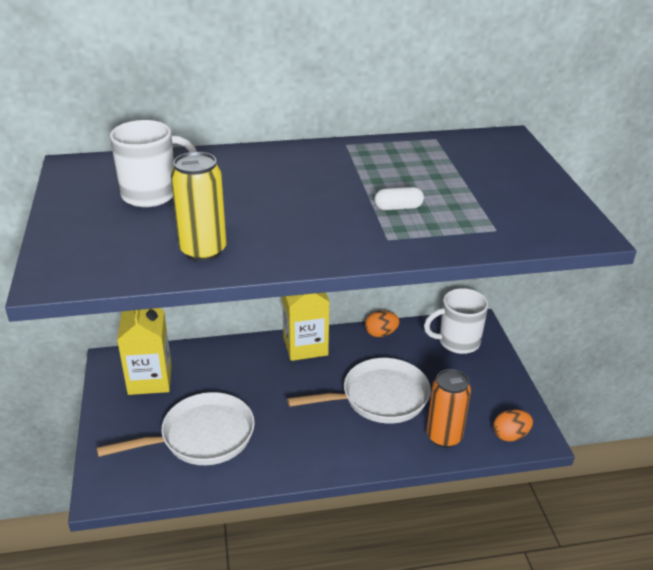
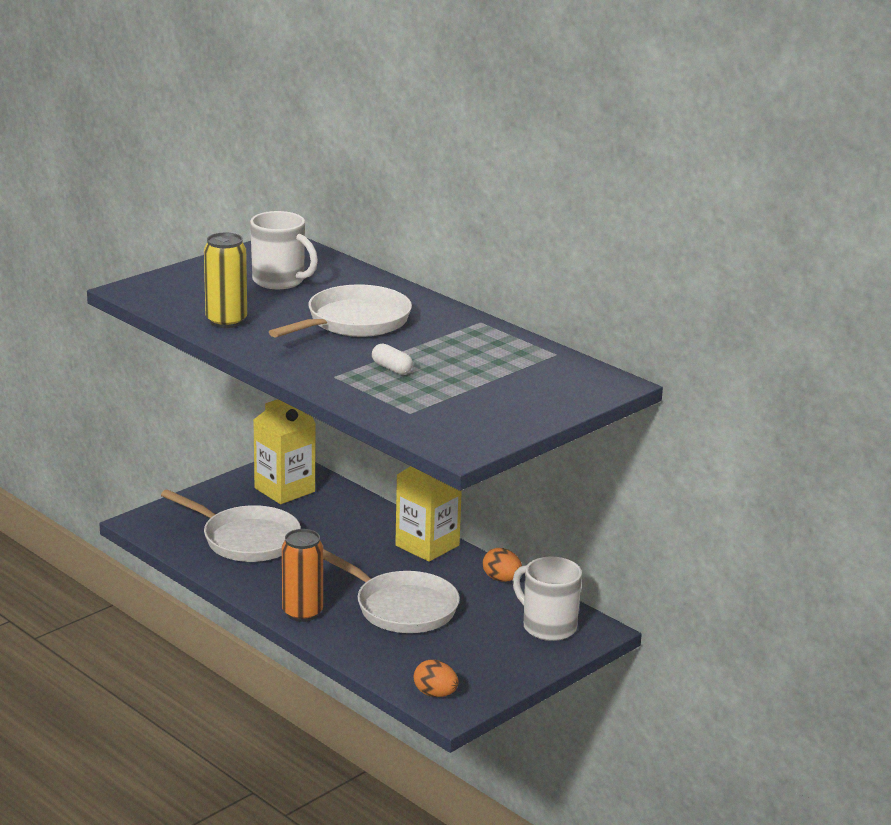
camera: 55 degrees right, 10 degrees down
(284, 192) = (353, 322): none -> white pan
(444, 437) = (389, 657): orange can -> orange can (302, 613)

